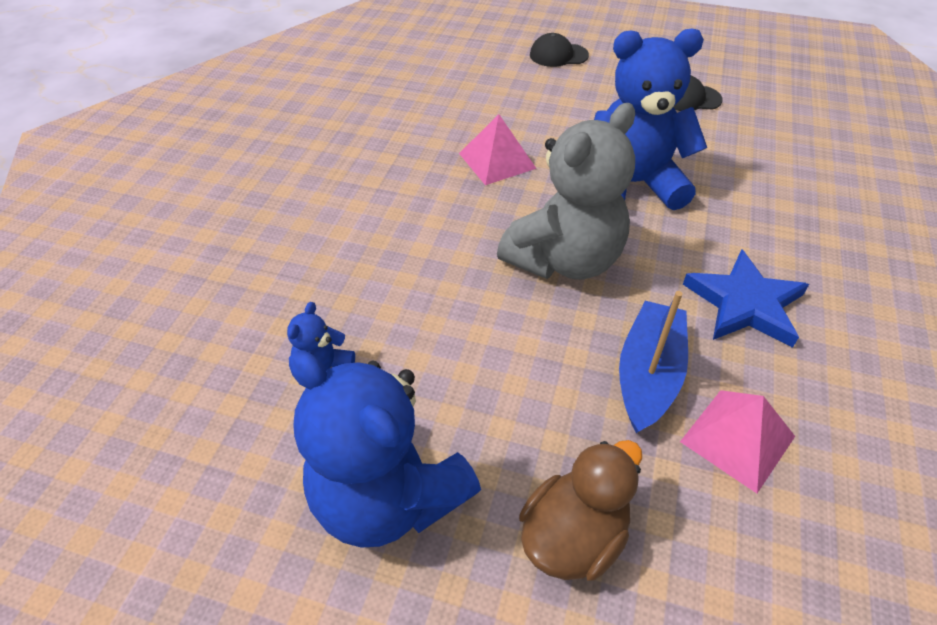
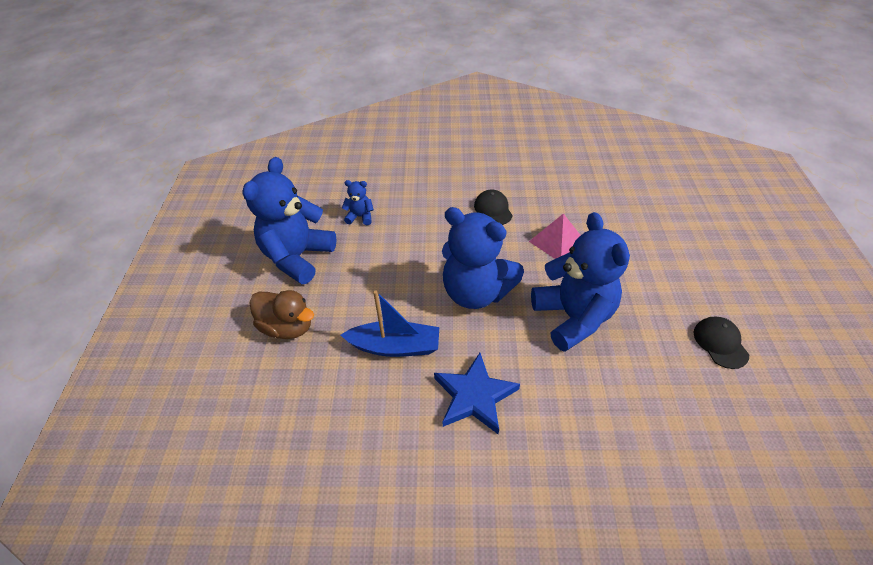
camera: 75 degrees right, 0 degrees up
(558, 55) = (718, 248): black cap -> black cap (493, 210)
(564, 260) = (476, 292): grey teddy bear -> blue teddy bear
(738, 439) = (359, 395): pink pyramid -> none

